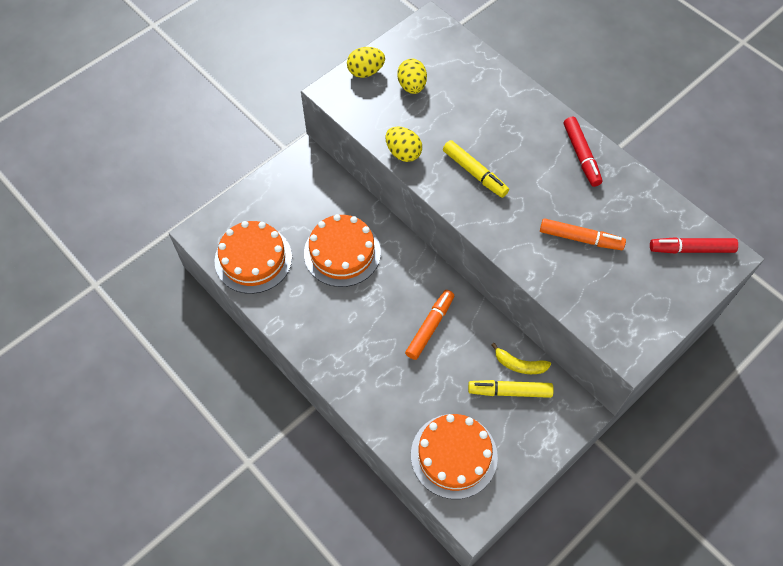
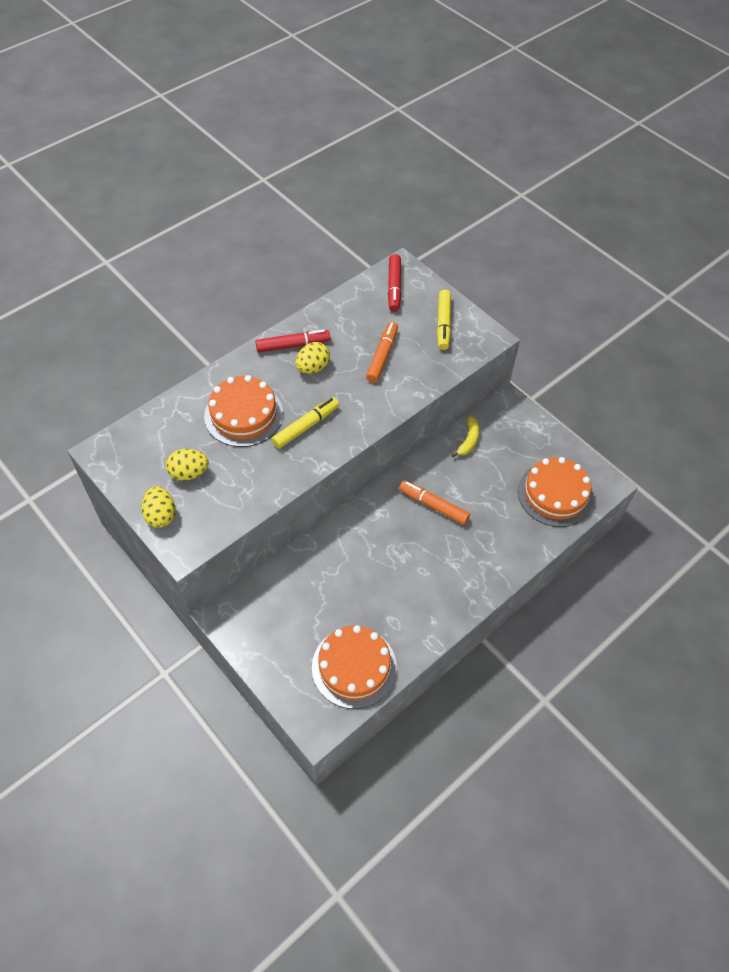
camera: 90 degrees left, 5 degrees down
(342, 252) = (349, 579): orange cake -> orange cake (243, 414)
(403, 153) = (276, 484): yellow egg -> yellow egg (313, 368)
(509, 391) = (493, 449): yellow marker -> yellow marker (443, 324)

